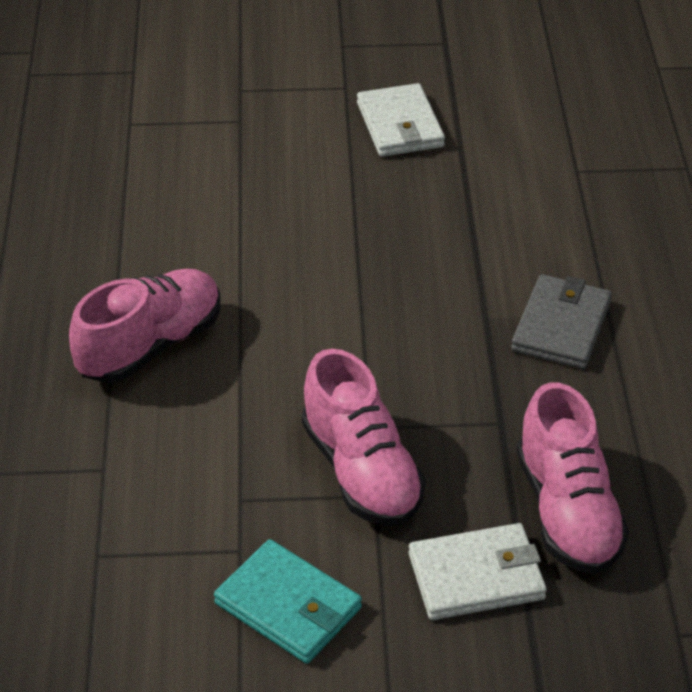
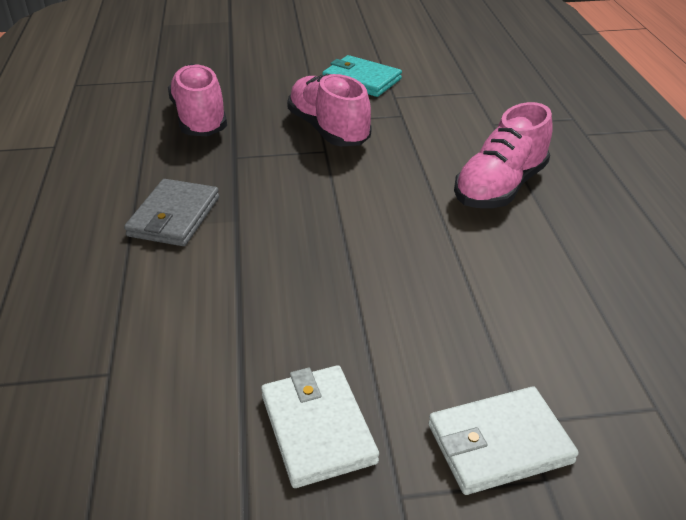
camera: 175 degrees right, 5 degrees down
(476, 576) = (259, 93): white wallet -> white wallet (499, 444)

